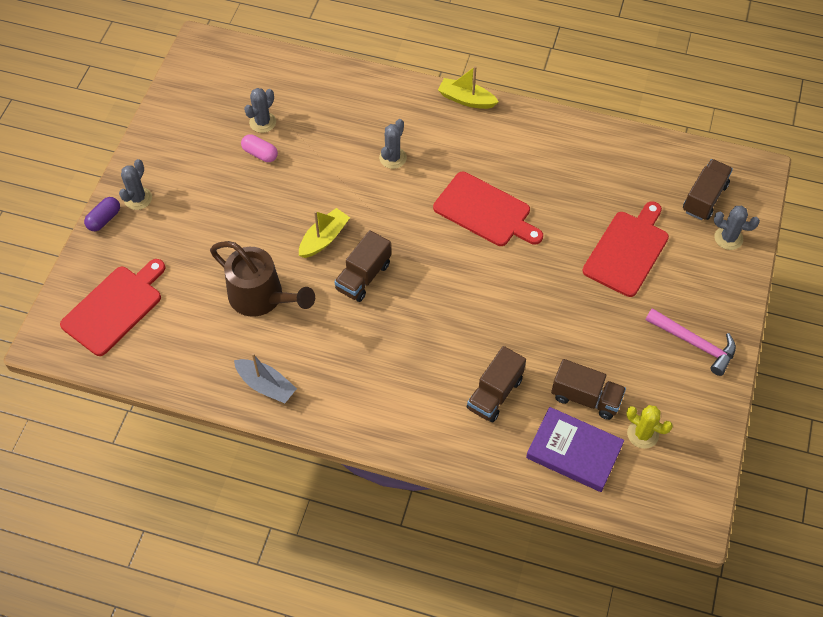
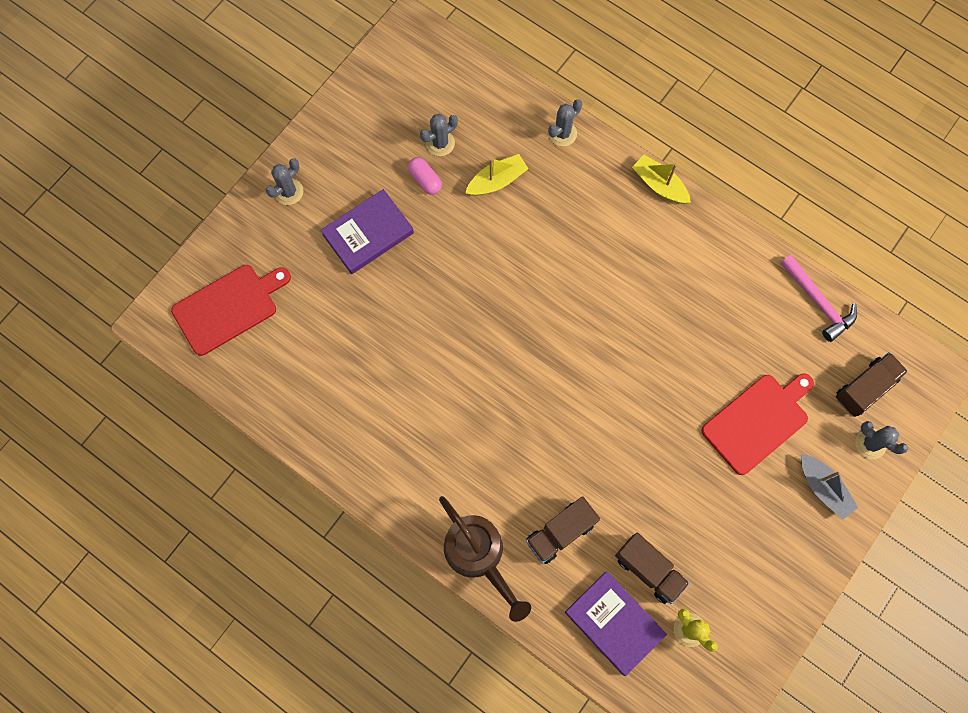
camera: 20 degrees right, 15 degrees up
(104, 219) = (249, 204): purple capsule -> none
(224, 210) = (368, 234): none -> purple book
(262, 297) = (372, 346): brown watering can -> brown watering can (479, 556)
(266, 385) = (343, 443): grey boat -> grey boat (823, 488)
(324, 238) = (455, 300): yellow boat -> yellow boat (497, 181)
(363, 277) = (478, 357): brown truck -> none
(393, 158) = (557, 230): grey cactus -> grey cactus (562, 133)
(485, 211) = (628, 324): red cutting board -> none
(694, 343) = (783, 550): pink hammer -> pink hammer (818, 301)

